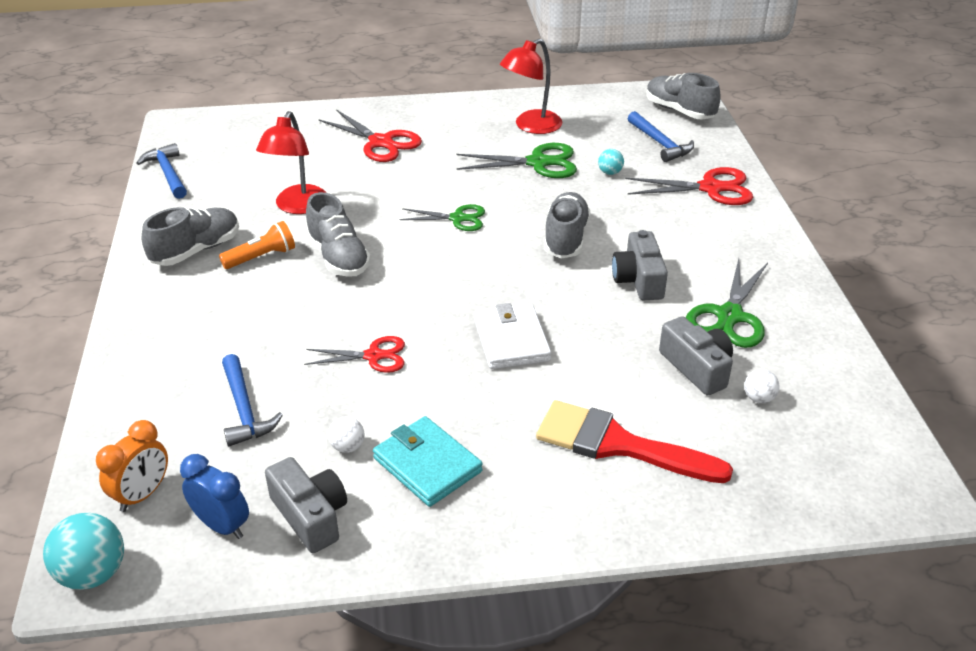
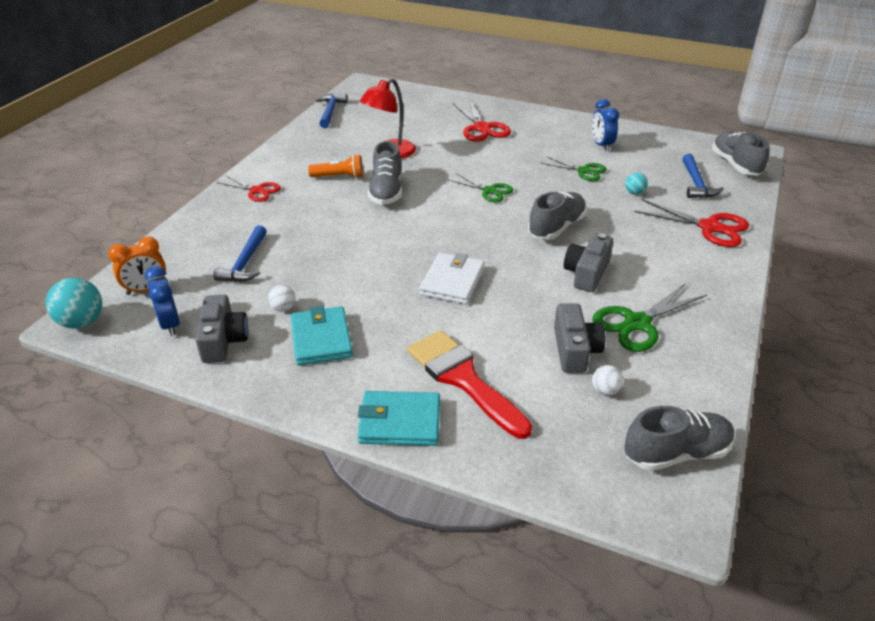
camera: 30 degrees right, 0 degrees up
(196, 250) = (305, 161): grey shoe -> grey shoe (676, 453)
(374, 356) = (351, 259): red scissors -> red scissors (257, 191)
(531, 126) = (601, 145): red lamp -> blue clock
(538, 163) = (584, 171): green scissors -> green scissors, size x0.65
(597, 519) = (400, 422): none -> turquoise wallet

